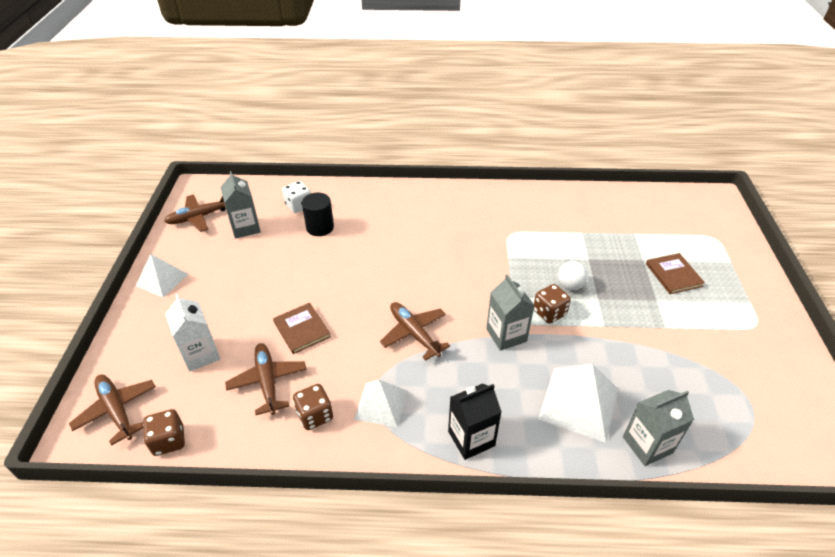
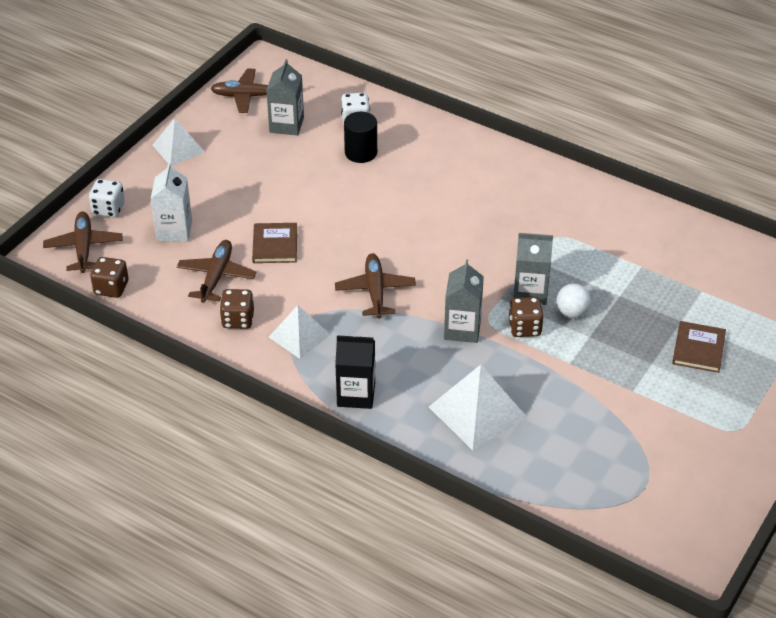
camera: 30 degrees right, 0 degrees up
(123, 360) = (108, 209): none -> white dice
(647, 445) = (508, 468): grey carton -> grey carton (530, 292)

